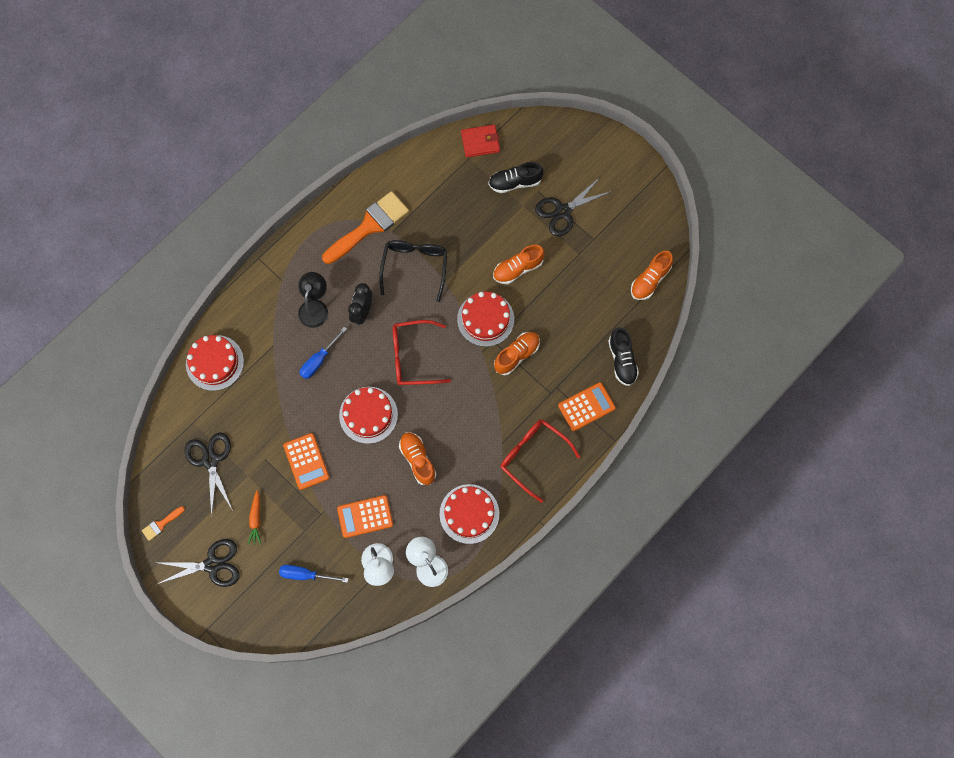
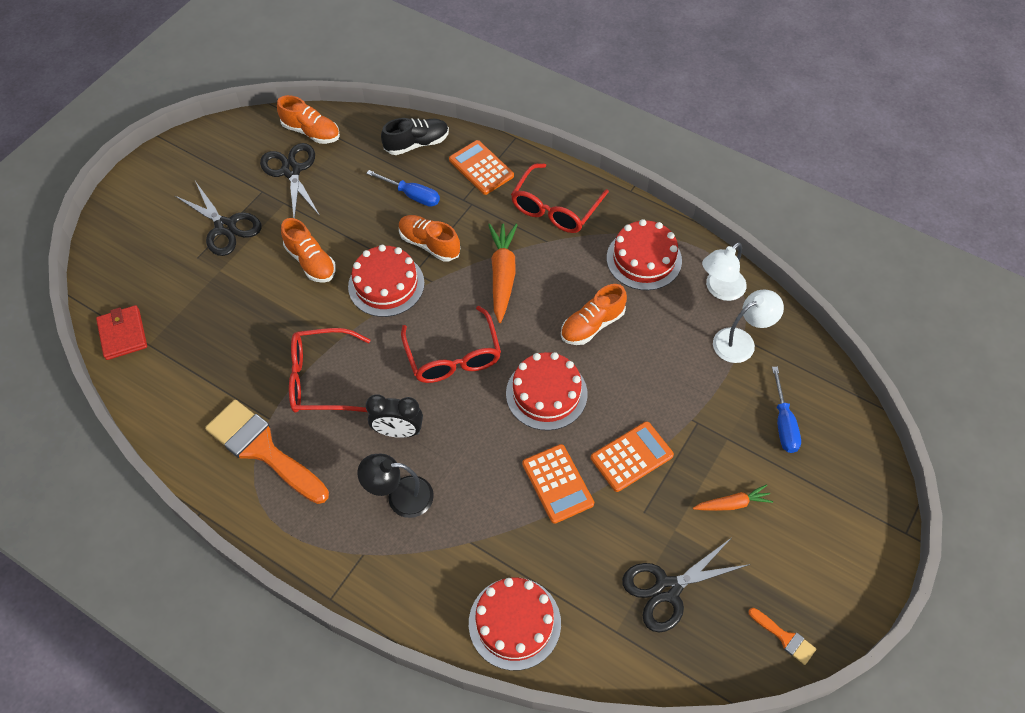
camera: 100 degrees left, 15 degrees down
(212, 564) = (815, 547): black scissors -> black scissors (291, 171)
(319, 360) = (481, 473): blue screwdriver -> blue screwdriver (412, 195)
(365, 516) = (684, 369): orange calculator -> orange calculator (557, 483)
(415, 266) = (321, 379): black glasses -> red glasses
(476, 404) = (502, 275): none -> orange carrot
(515, 182) = (185, 284): black shoe -> none

